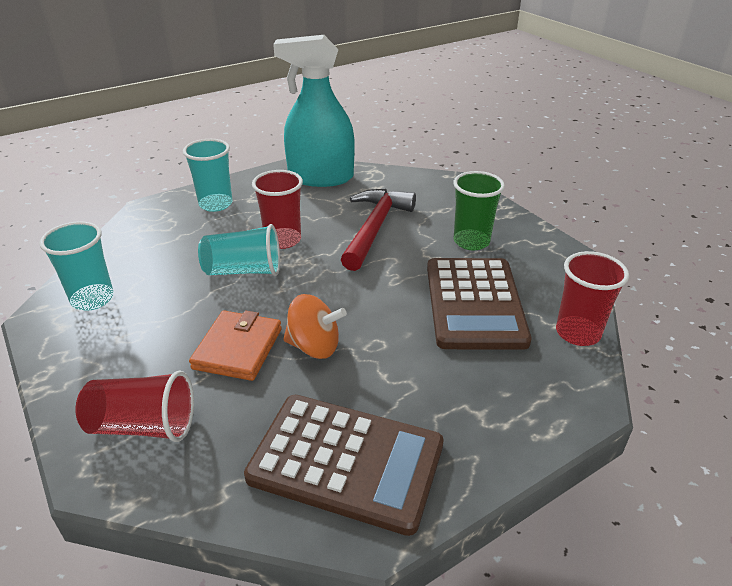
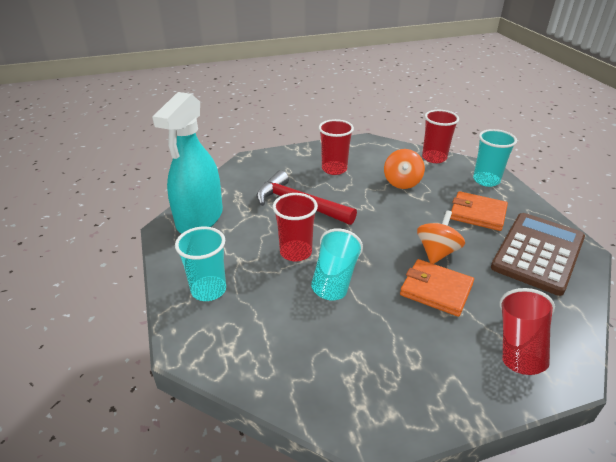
camera: 75 degrees left, 0 degrees up
(92, 299) = (351, 389): turquoise cup -> turquoise cup (486, 180)
(429, 388) = (477, 213): none -> orange wallet
(471, 241) = (334, 169): green cup -> red cup
(474, 303) = (402, 182): brown calculator -> orange spinning top

